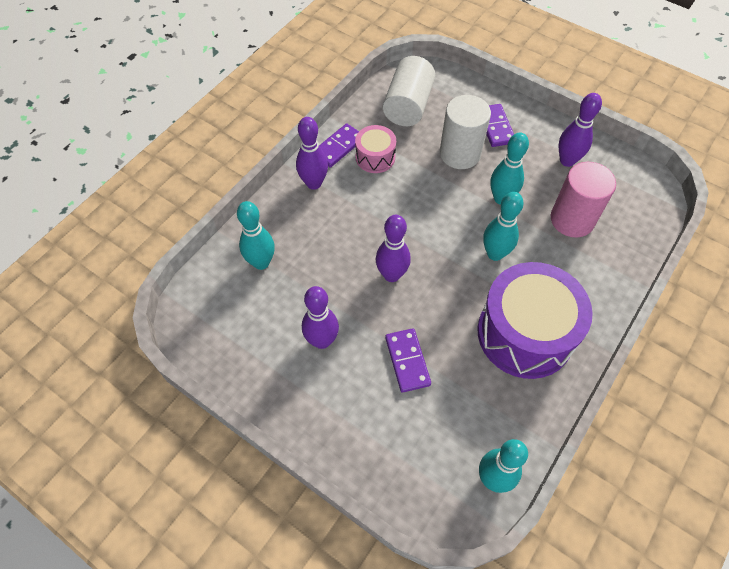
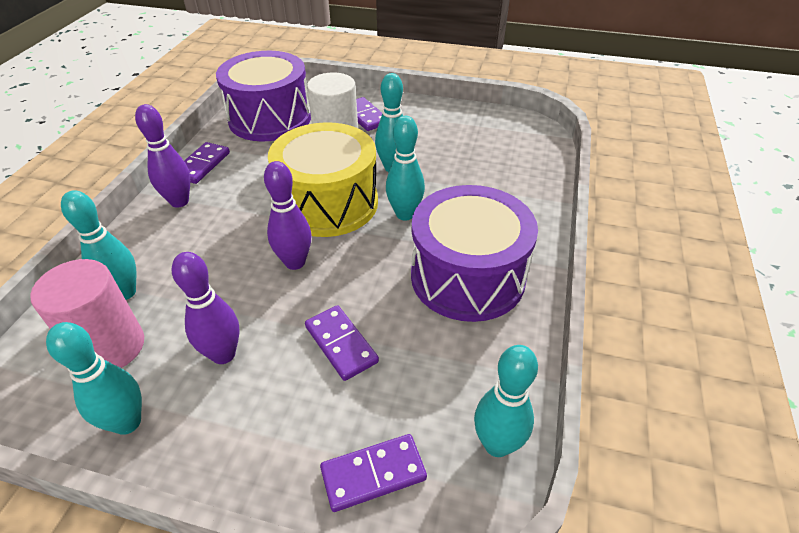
camera: 20 degrees left, 15 degrees down
(250, 372) = (127, 422): none -> turquoise bowling pin
(375, 157) = (246, 165): pink drum -> none
(401, 467) = (373, 474): none -> purple domino
(408, 106) = (270, 118): white cylinder -> purple drum
(434, 222) = (328, 203): none -> yellow drum
(567, 161) = (445, 126): purple bowling pin -> none
(572, 219) = (471, 168): pink cylinder -> pink cylinder (111, 347)

